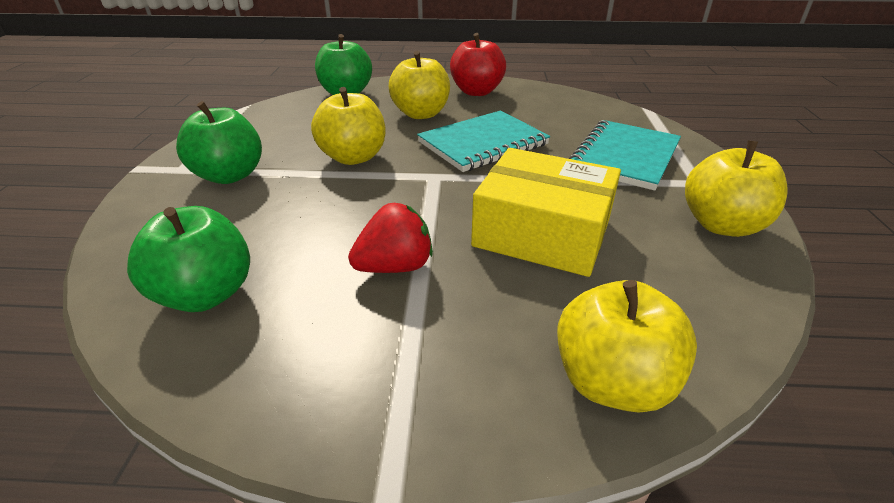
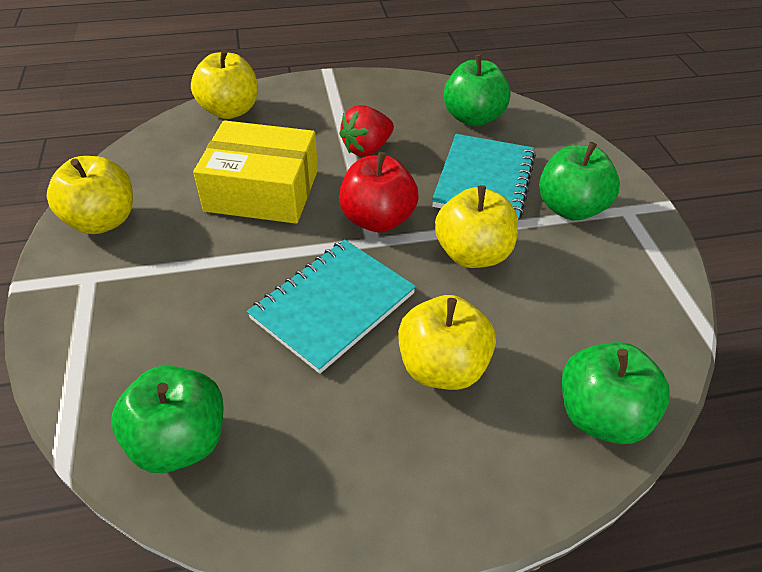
camera: 165 degrees right, 10 degrees up
(476, 92) = (376, 473): red apple -> red apple (377, 219)
(583, 108) = (180, 441): none -> green apple
(625, 157) = (155, 309): turquoise notebook -> turquoise notebook (484, 180)

